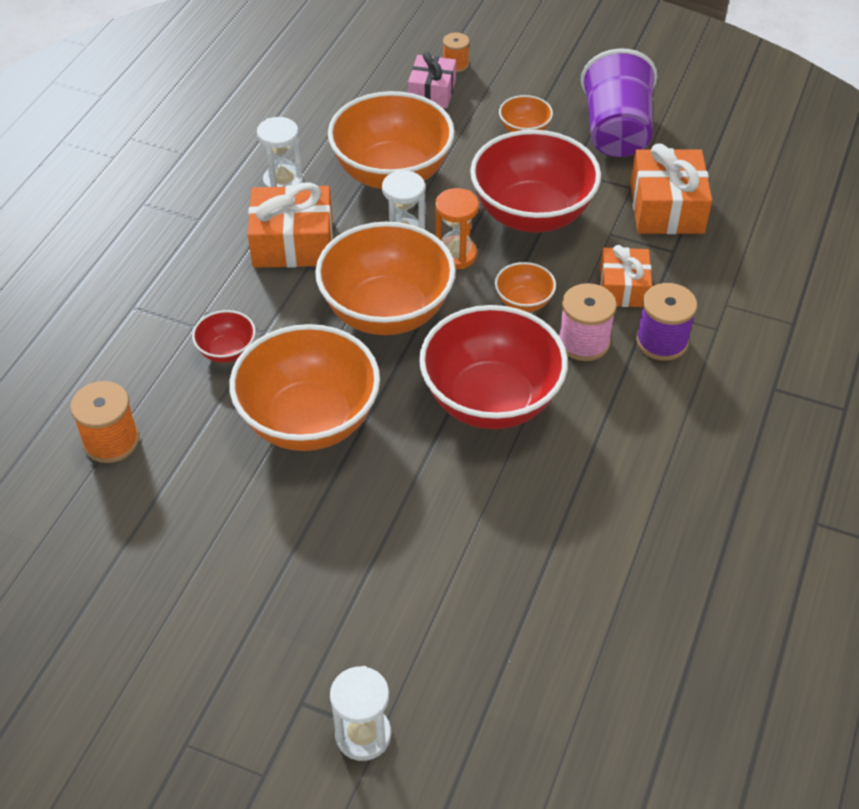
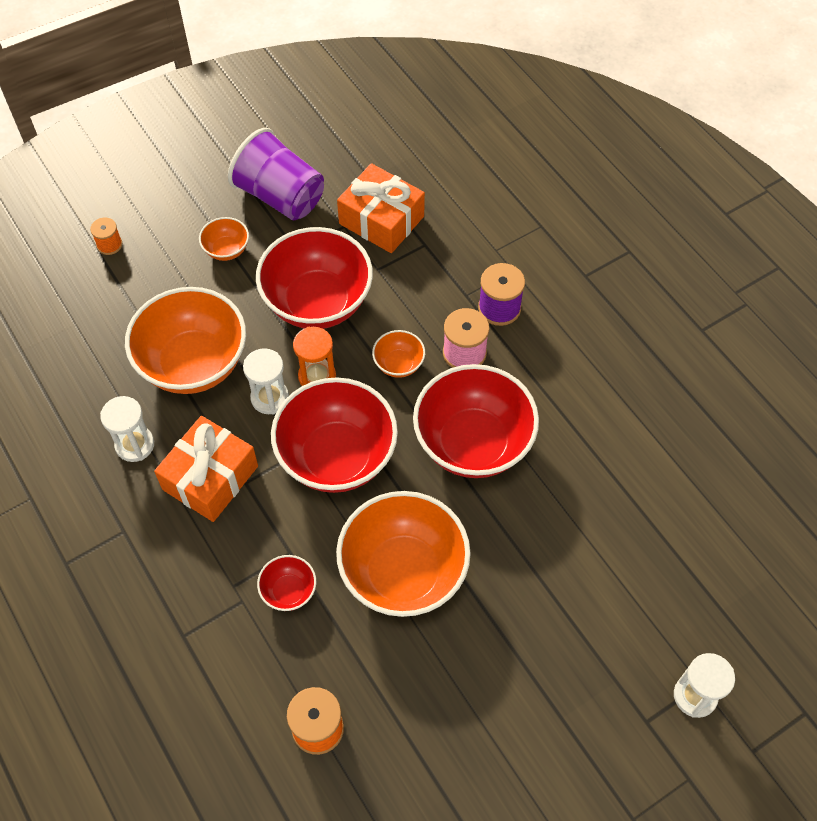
camera: 55 degrees left, 10 degrees up
(387, 312) = (337, 457): orange bowl -> red bowl
(432, 92) = (126, 280): pink gift -> none
(623, 288) = (434, 296): orange gift -> none

